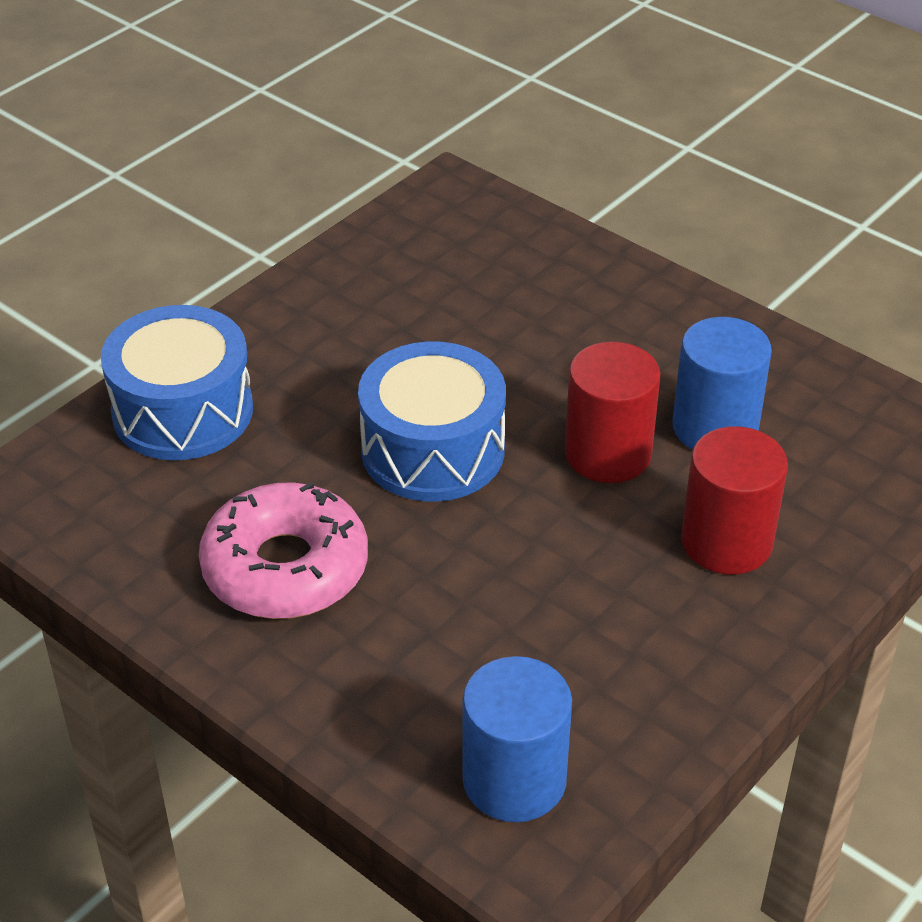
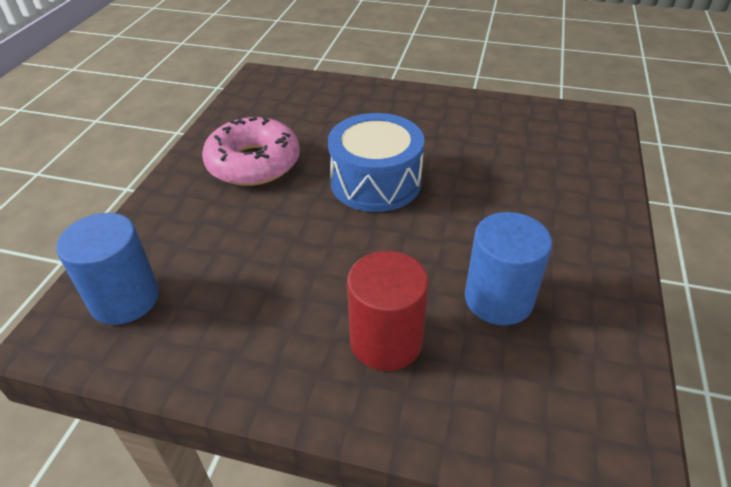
camera: 65 degrees right, 0 degrees up
(182, 411) = (343, 99): blue drum -> none
(608, 454) = (429, 253): red cylinder -> none

